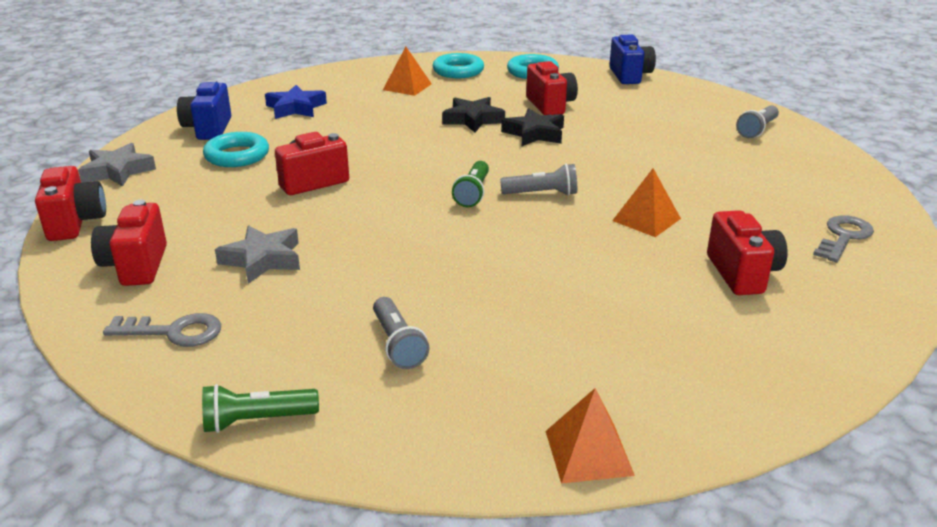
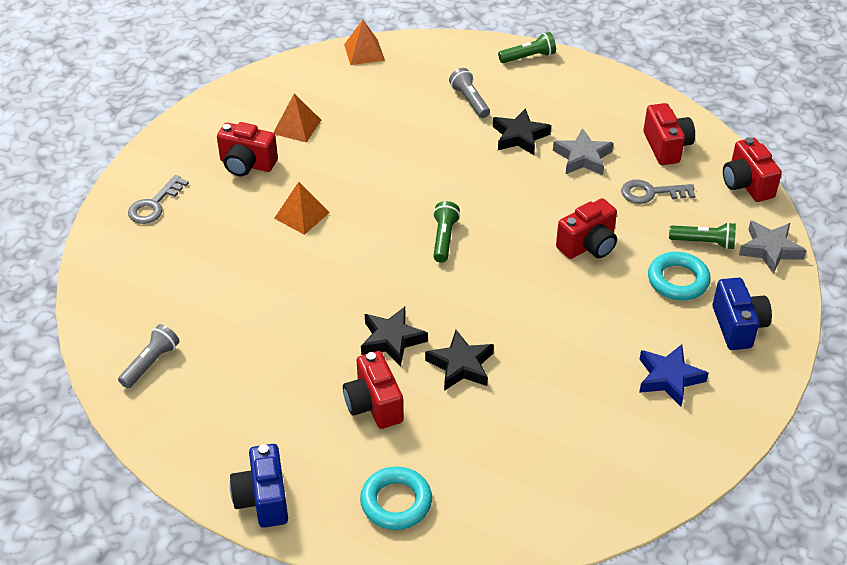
camera: 175 degrees right, 15 degrees up
(174, 332) = (604, 101): grey key -> grey key (651, 193)
(182, 179) = (704, 242): none -> green flashlight
(338, 289) = (519, 136): none -> black star
(407, 86) = (556, 444): orange pyramid -> orange pyramid (297, 127)
(458, 71) = (499, 498): turquoise ring -> none
(542, 194) = (385, 242): grey flashlight -> none
(742, 274) = (247, 164): red camera -> red camera turned 60 degrees counterclockwise

